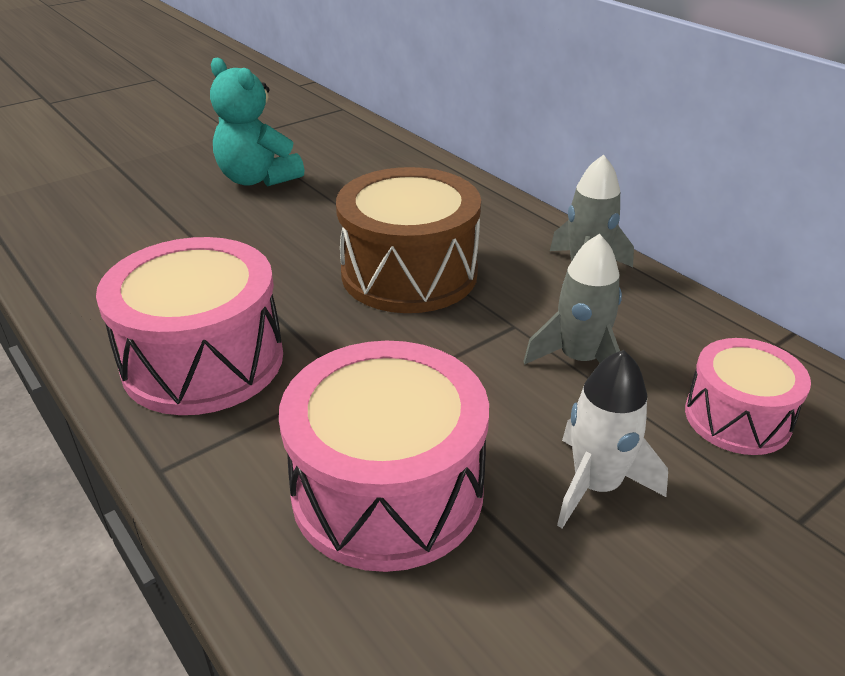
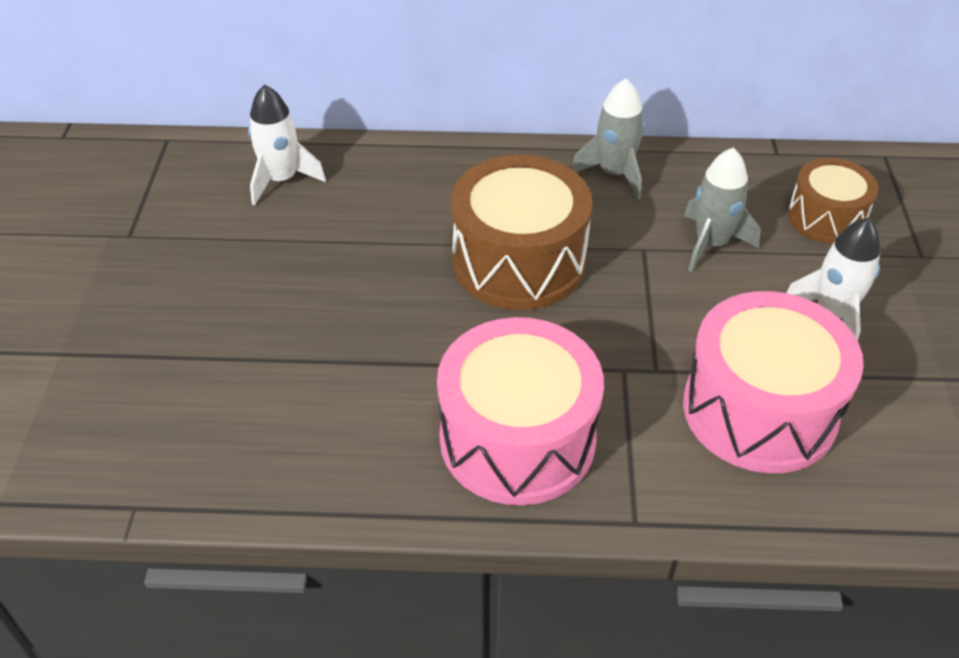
camera: 50 degrees left, 10 degrees up
(257, 179) = (242, 267): turquoise teddy bear -> none
(360, 154) = (281, 180): none -> white rocket
(737, 418) = (826, 218): pink drum -> brown drum

